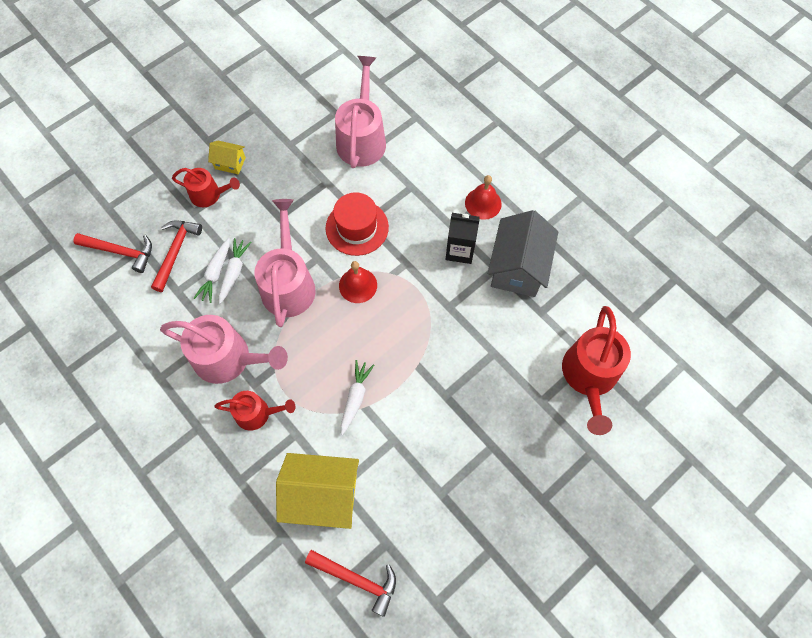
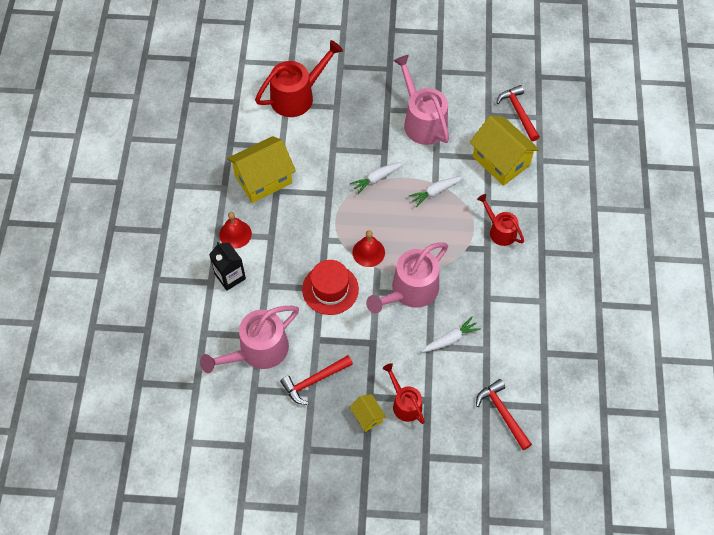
camera: 135 degrees left, 5 degrees down
(176, 252) = (464, 379): red hammer -> red hammer (314, 381)
(228, 359) = (490, 276): pink watering can -> pink watering can (422, 121)
(234, 272) = (438, 329): white carrot -> white carrot (377, 178)
(460, 250) = (284, 218): black carton -> black carton (230, 276)
(518, 268) = (263, 179): grey house -> yellow house

